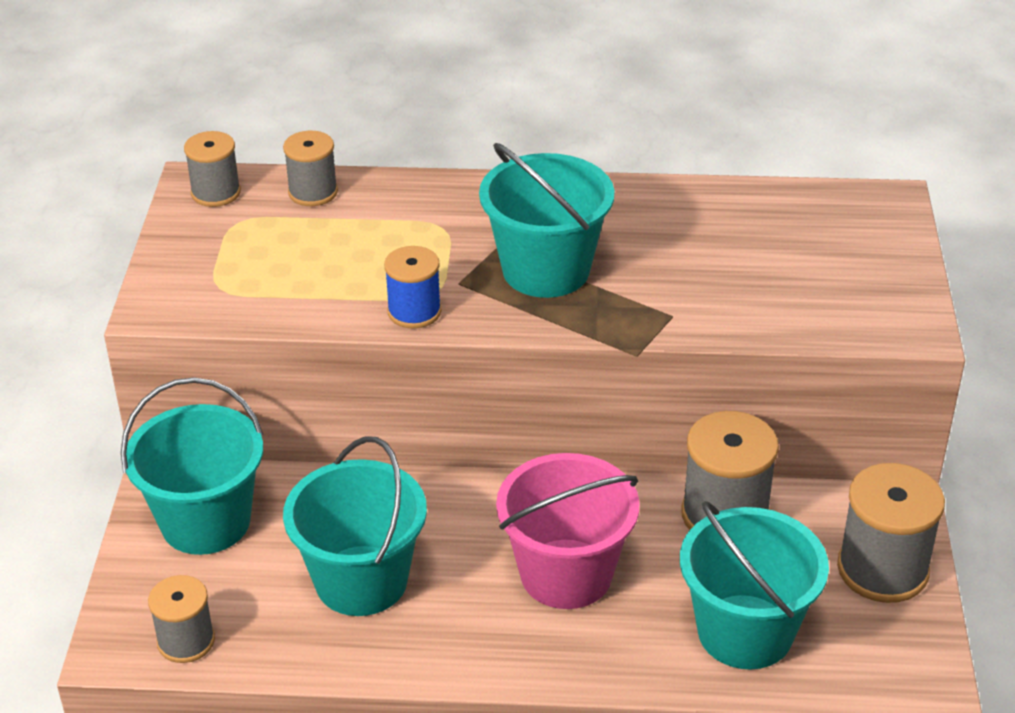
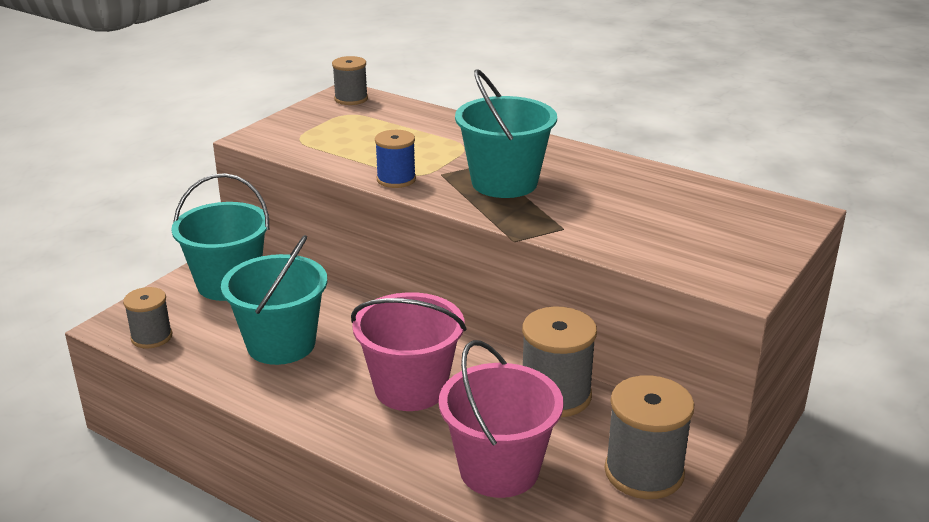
camera: 30 degrees right, 10 degrees down
(313, 192) = (406, 112): grey spool -> none
(745, 632) = (499, 469): turquoise bucket -> pink bucket

